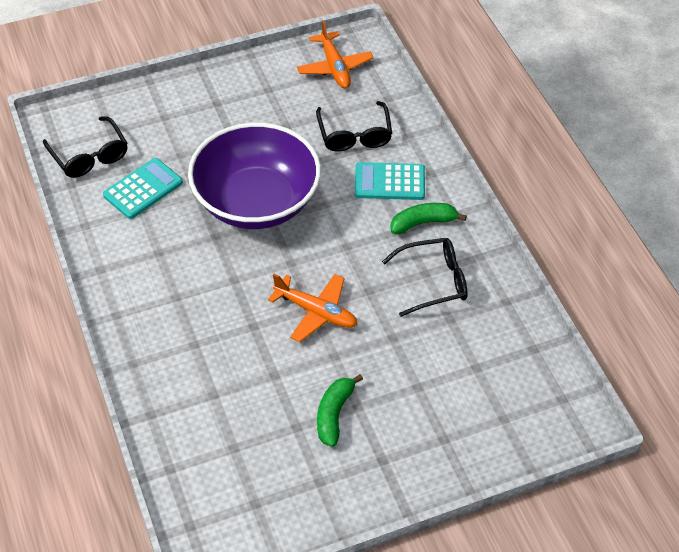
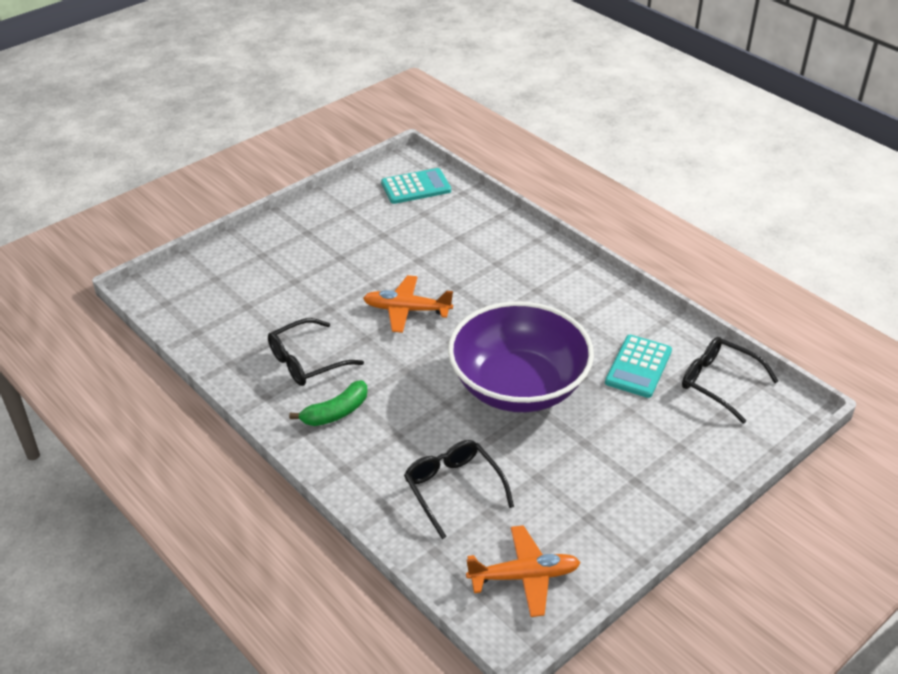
camera: 160 degrees right, 10 degrees down
(334, 67) = (524, 576): orange plane -> orange plane turned 120 degrees clockwise
(334, 414) = (357, 248): green banana -> none
(389, 182) = (388, 445): turquoise calculator -> turquoise calculator (416, 187)

